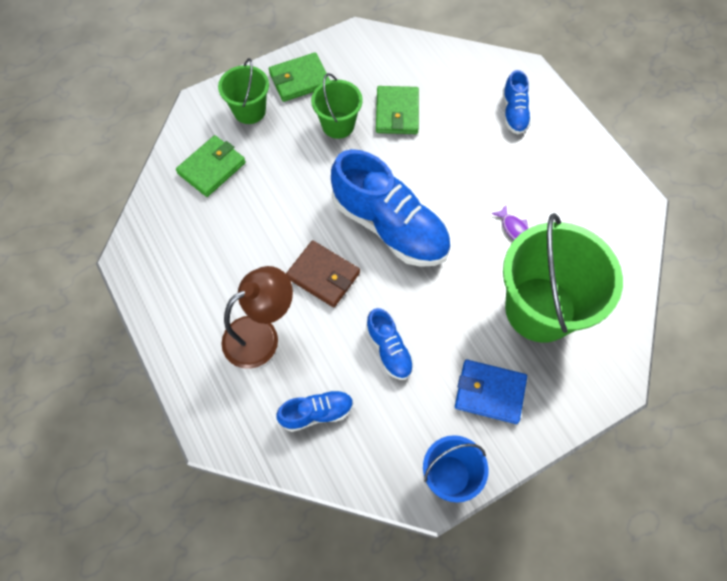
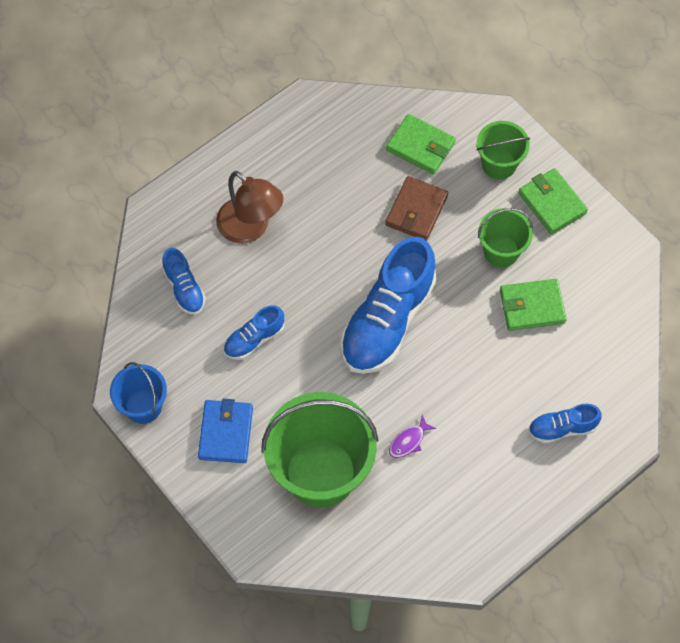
camera: 80 degrees right, 0 degrees up
(323, 275) = (320, 269): brown wallet -> brown wallet (416, 210)

